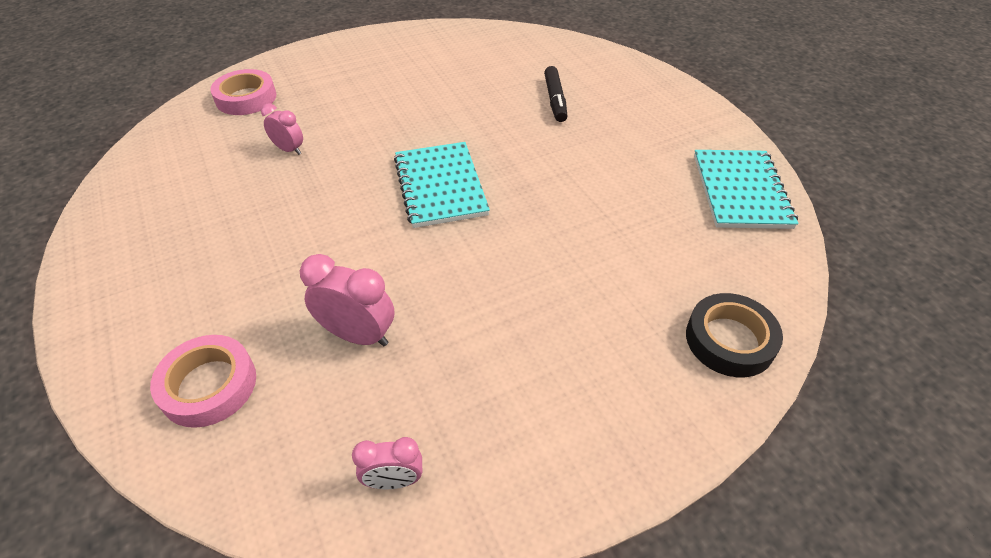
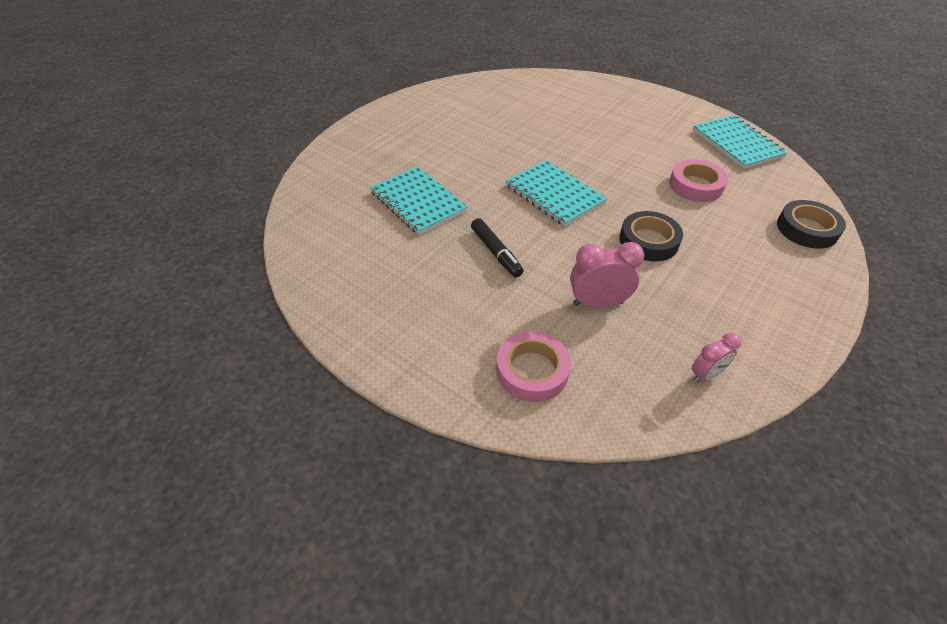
camera: 25 degrees left, 0 degrees up
(246, 98) = (341, 175): pink tape -> pink tape (696, 185)
(289, 150) = (418, 202): pink clock -> turquoise notebook
(495, 280) = (648, 241): none -> black tape
(555, 100) = (573, 117): black marker -> black marker (496, 252)

